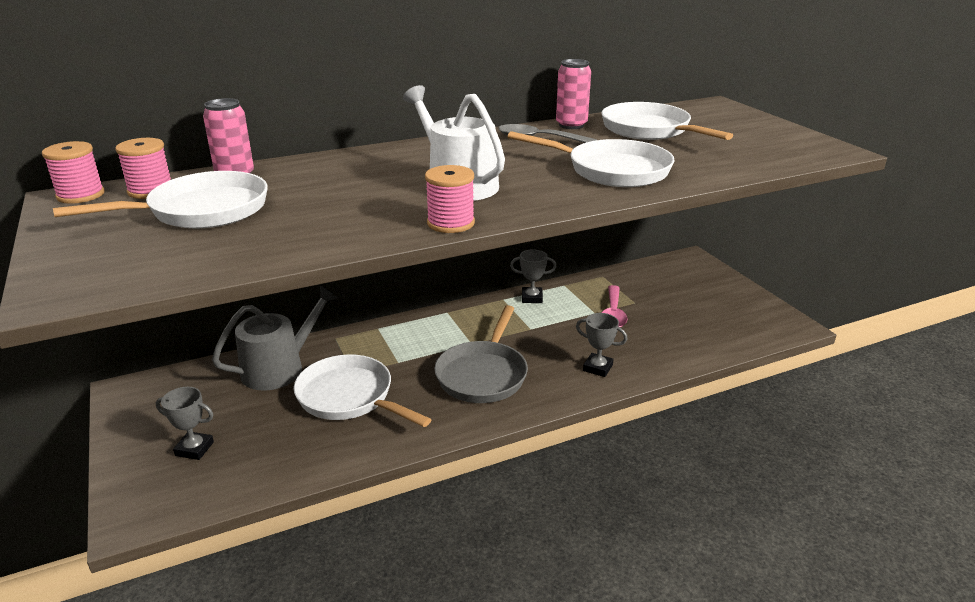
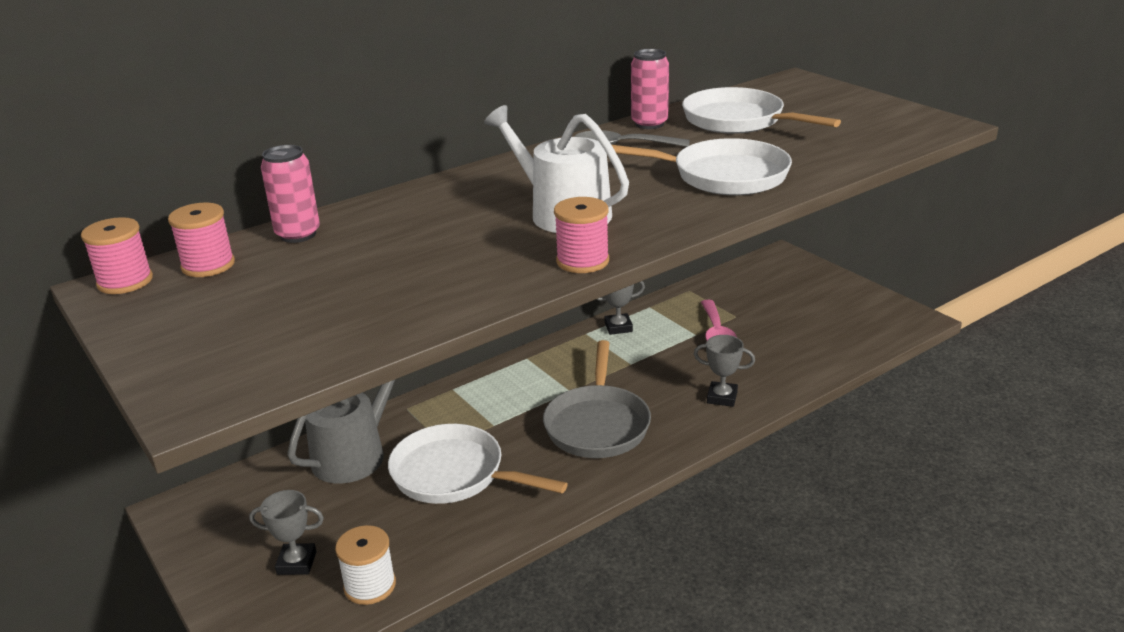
camera: 10 degrees left, 0 degrees up
(201, 211) = (288, 282): white pan -> none
(242, 478) = (370, 586): none -> white spool

